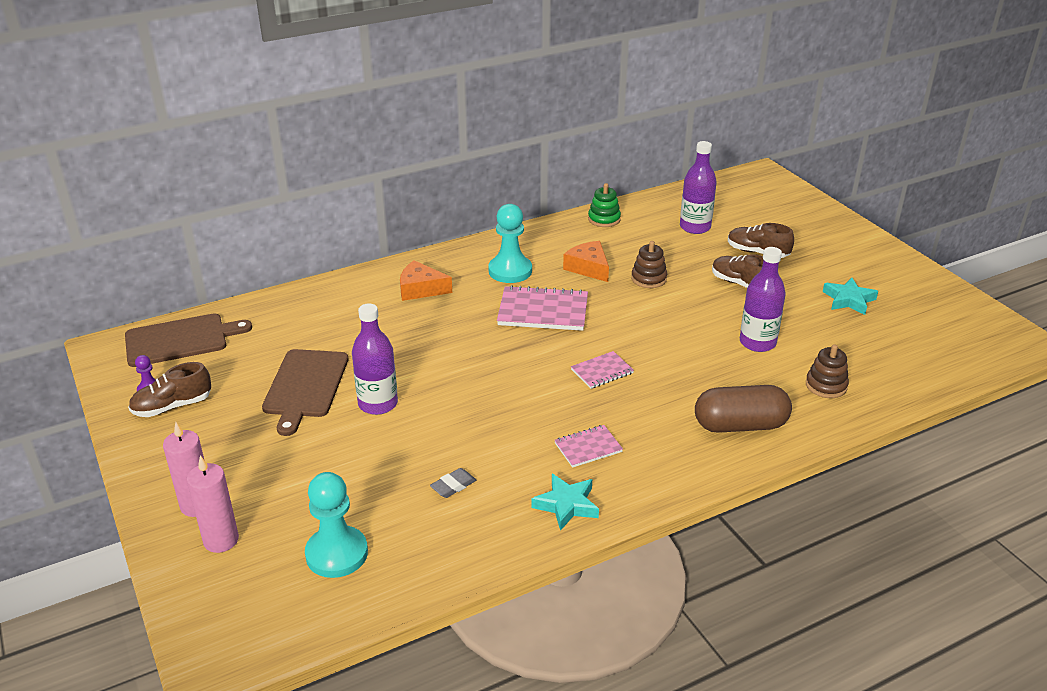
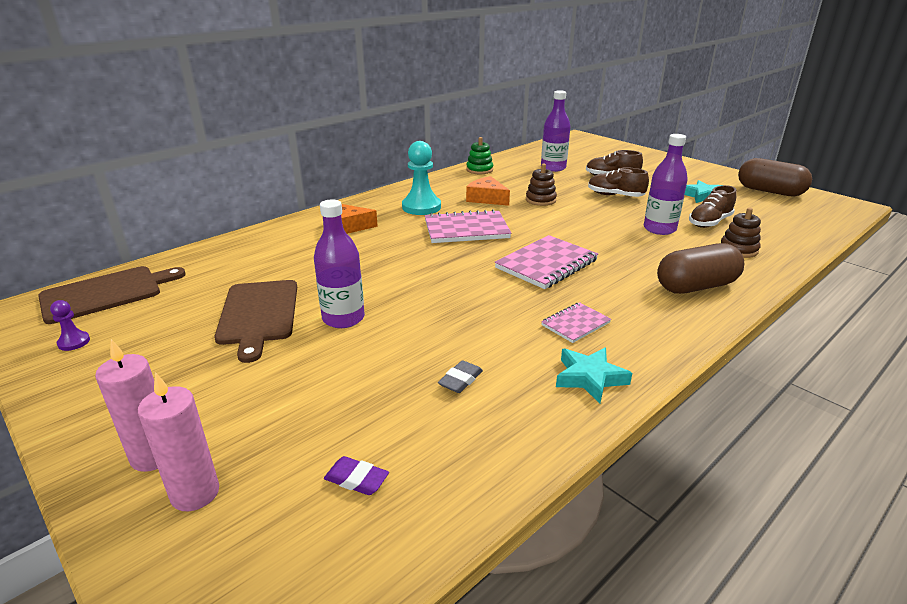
camera: 15 degrees left, 5 degrees down
(172, 406) = (104, 354): brown shoe -> brown shoe (709, 222)
(337, 554) = (356, 479): turquoise pawn -> purple eraser
(602, 371) = (546, 264): pink notebook -> pink notebook, size x1.79
(940, 304) = (769, 191): none -> brown capsule

